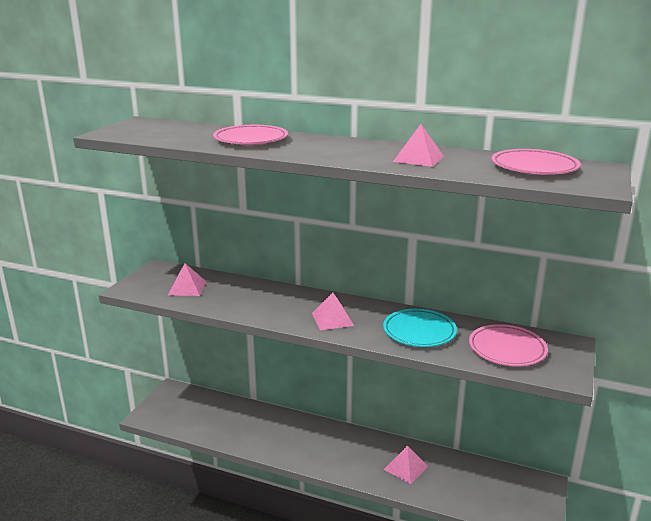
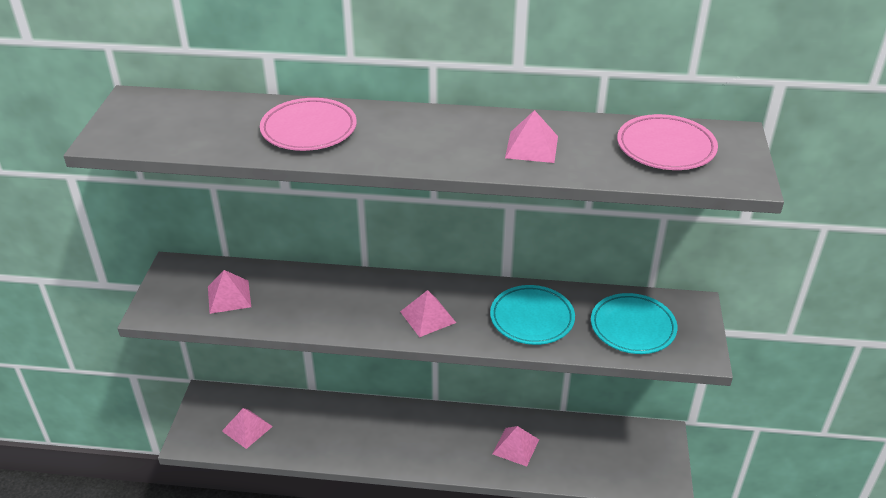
camera: 15 degrees left, 15 degrees up
(193, 416) = (247, 428): none -> pink pyramid
(507, 349) = (632, 327): pink plate -> turquoise plate

